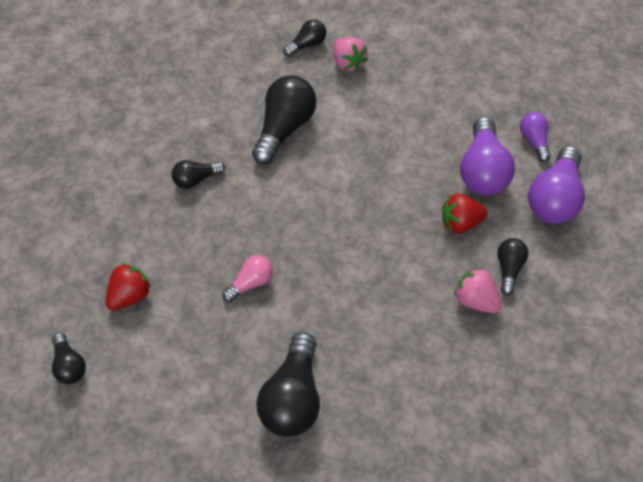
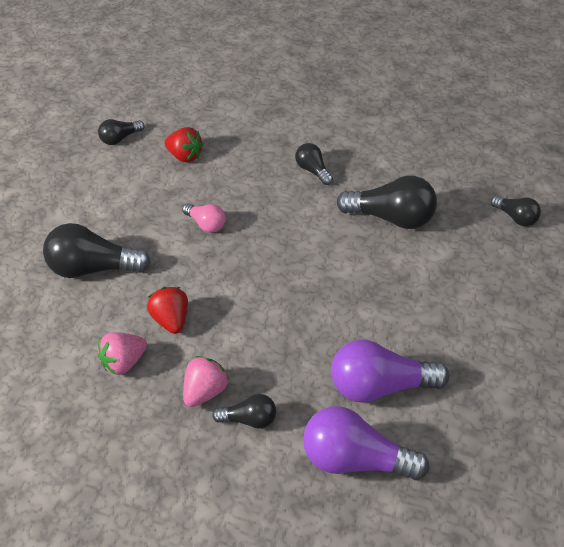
camera: 85 degrees right, 10 degrees down
(348, 63) = (502, 254): pink strawberry -> pink strawberry (124, 363)
(460, 223) = (302, 372): red strawberry -> red strawberry (171, 321)
(534, 141) = (442, 436): purple light bulb -> none

